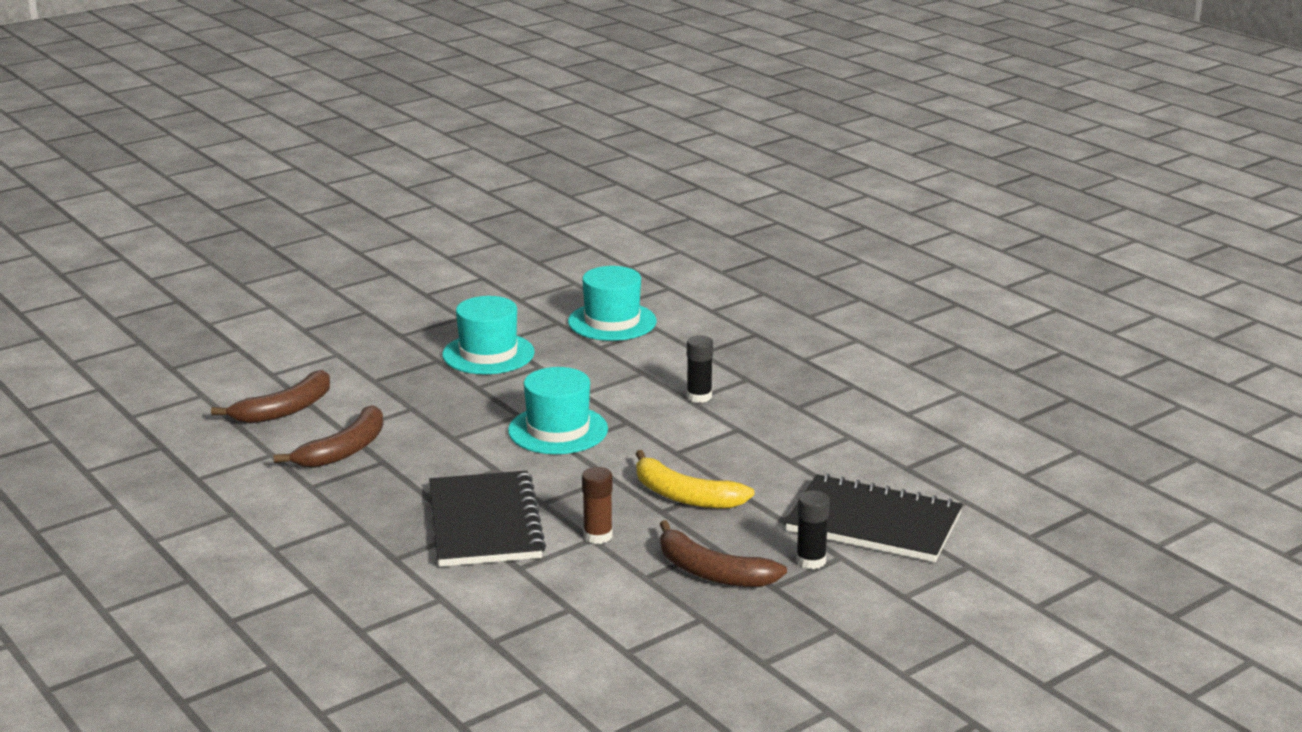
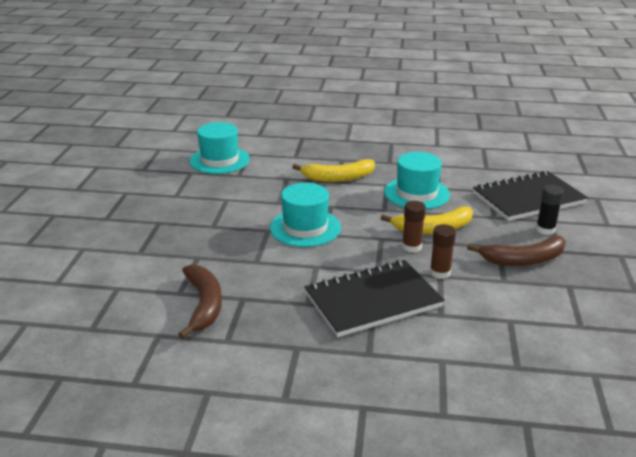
camera: 45 degrees left, 5 degrees up
(285, 410) = (112, 301): brown banana -> none
(485, 523) = (373, 300): black notebook -> black notebook turned 60 degrees counterclockwise
(488, 354) = (183, 205): turquoise hat -> turquoise hat (416, 193)
(623, 500) = (411, 247): none -> brown glue stick
(699, 397) = (338, 178): black glue stick -> yellow banana

